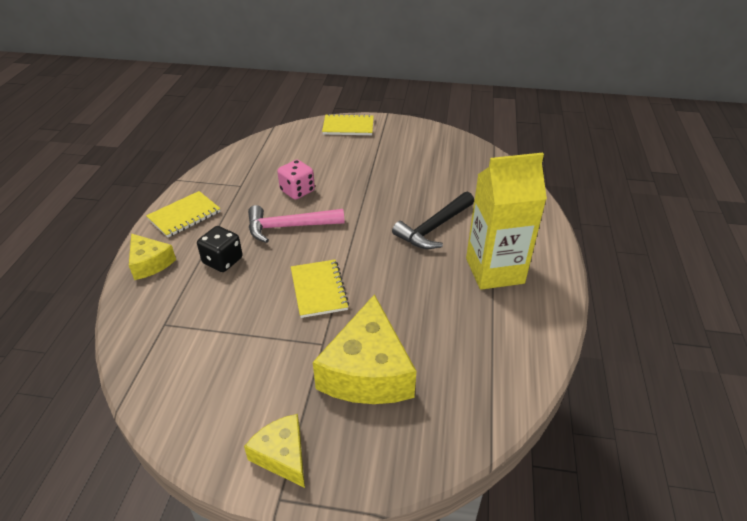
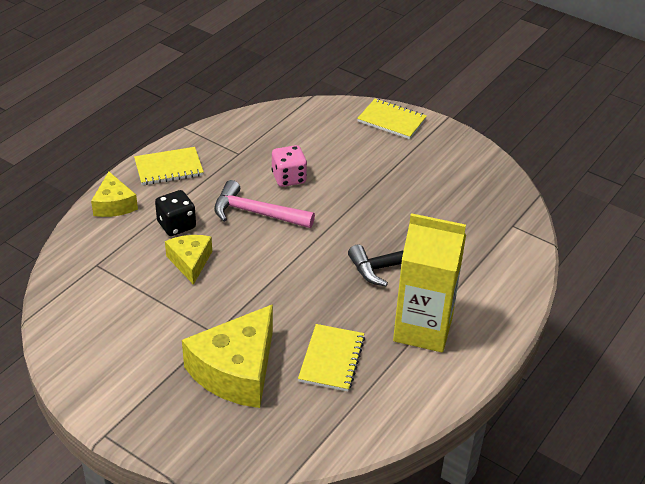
camera: 25 degrees right, 0 degrees up
(282, 455) = (126, 406): yellow cheese -> yellow cheese (190, 262)
(319, 289) = (243, 284): yellow notebook -> yellow notebook (332, 359)

